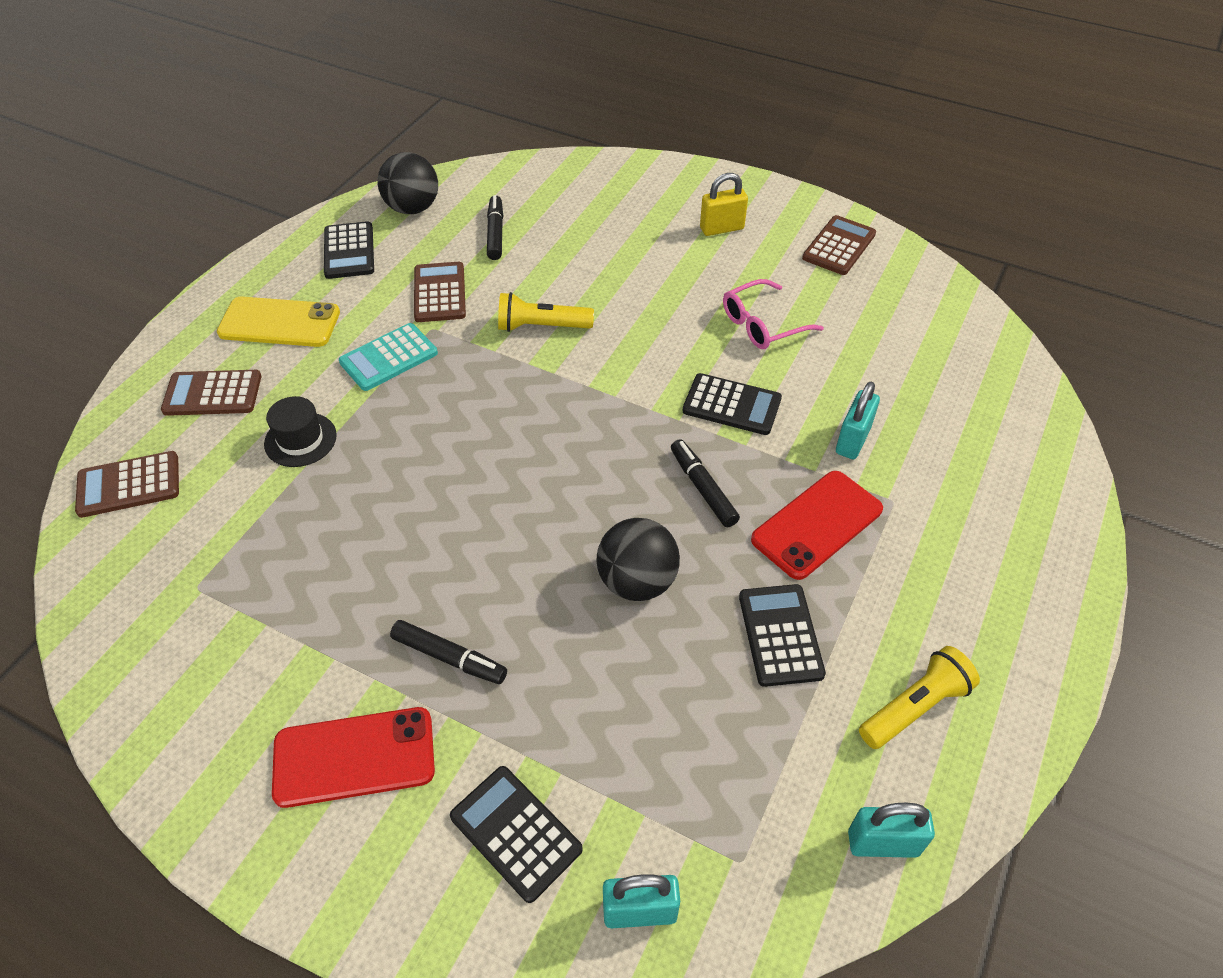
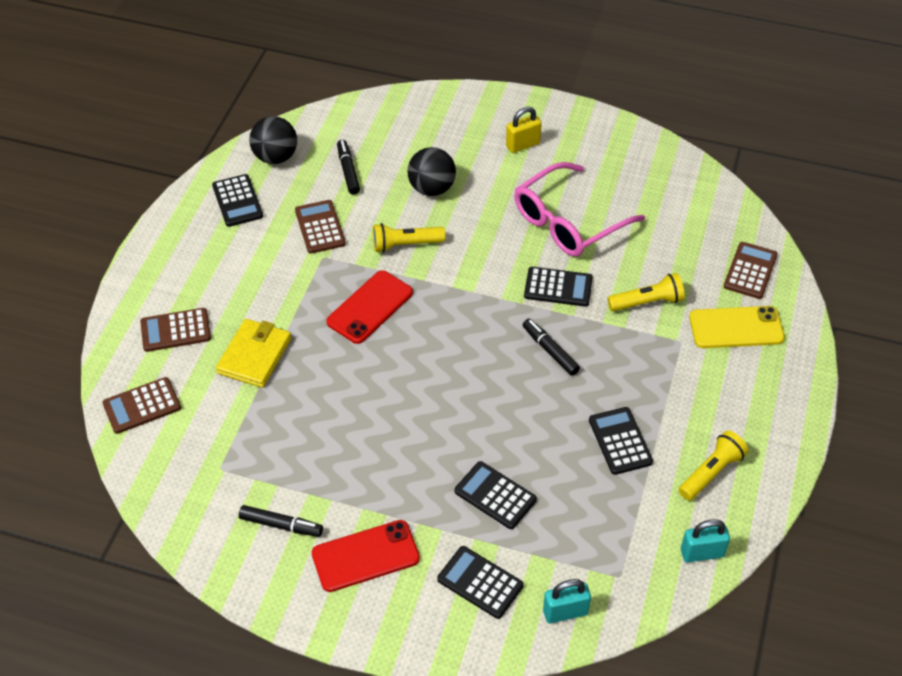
camera: 10 degrees left, 0 degrees up
(279, 323) = (205, 268): yellow phone -> yellow phone (736, 328)
(300, 440) = (254, 356): black hat -> yellow wallet
(389, 358) = (298, 285): turquoise calculator -> none
(449, 657) = (408, 487): black marker -> black marker (281, 525)
(574, 691) = (495, 496): none -> black calculator
(637, 581) = (519, 420): black ball -> black ball (431, 188)
(763, 324) = (569, 221): pink glasses -> pink glasses, size x1.70
(817, 524) = (632, 365): red phone -> red phone (370, 307)
(839, 246) = (614, 149): brown calculator -> brown calculator (750, 271)
(852, 440) = (647, 302): turquoise padlock -> yellow flashlight

